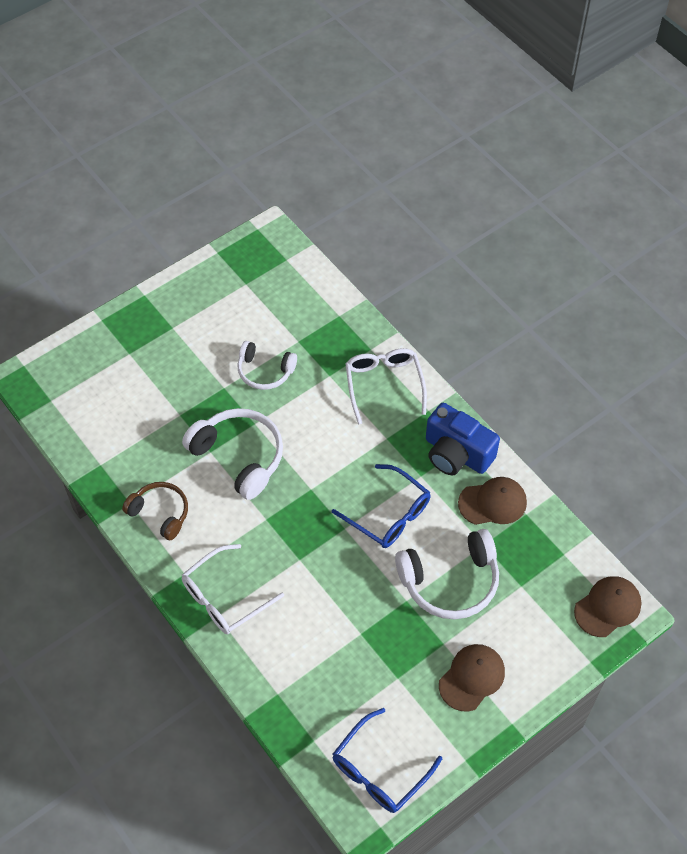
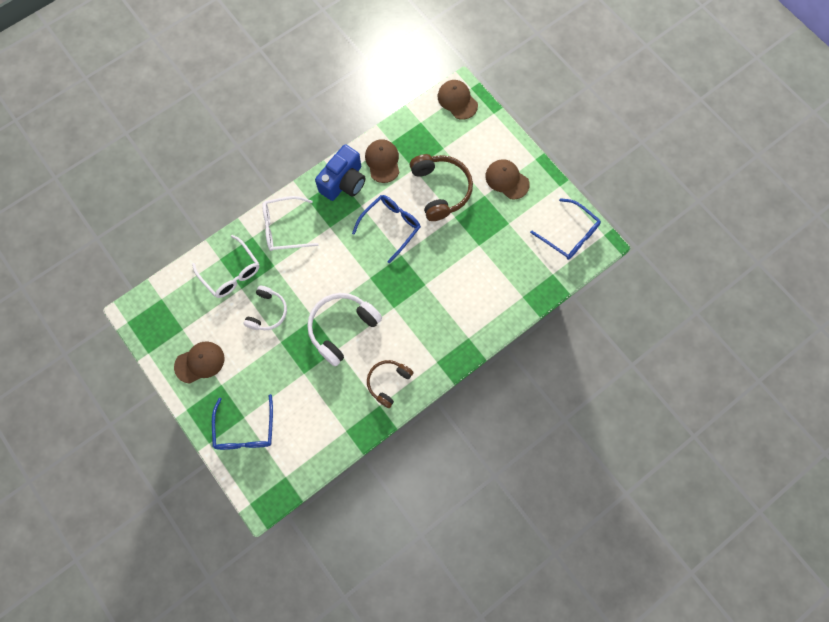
camera: 90 degrees left, 15 degrees up
(113, 356) = (245, 430): none -> blue glasses
(202, 304) = (199, 362): none -> brown cap
(225, 597) = (454, 333): white glasses -> white glasses (231, 273)
(450, 581) = (441, 190): white headphones -> brown headphones

